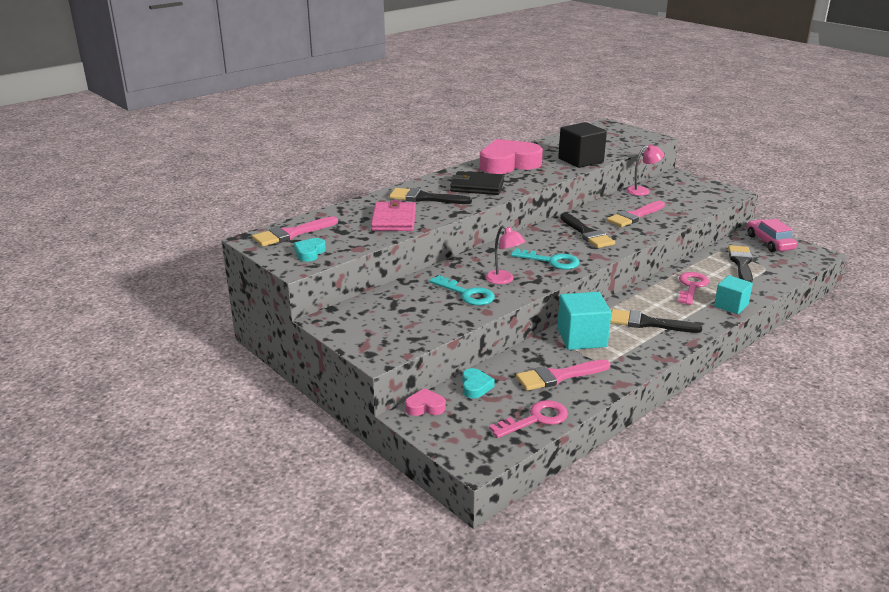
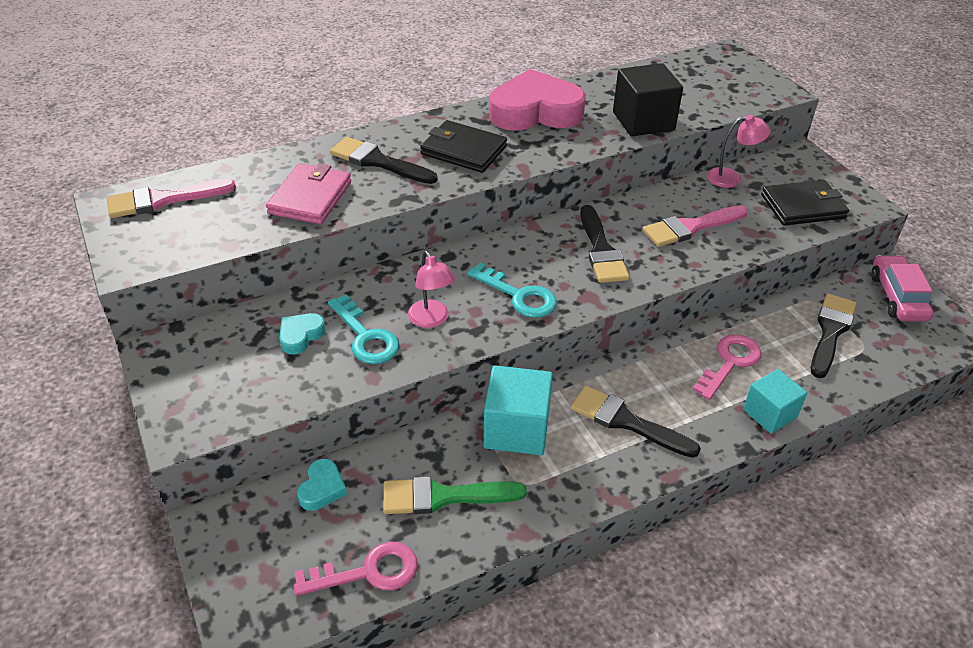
camera: 15 degrees right, 15 degrees up
(309, 253) = (161, 242): turquoise heart -> turquoise heart (300, 336)
(425, 407) = (236, 510): pink heart -> none
(558, 376) = (444, 496): pink brush -> green brush
(695, 198) = (803, 206): none -> black wallet

